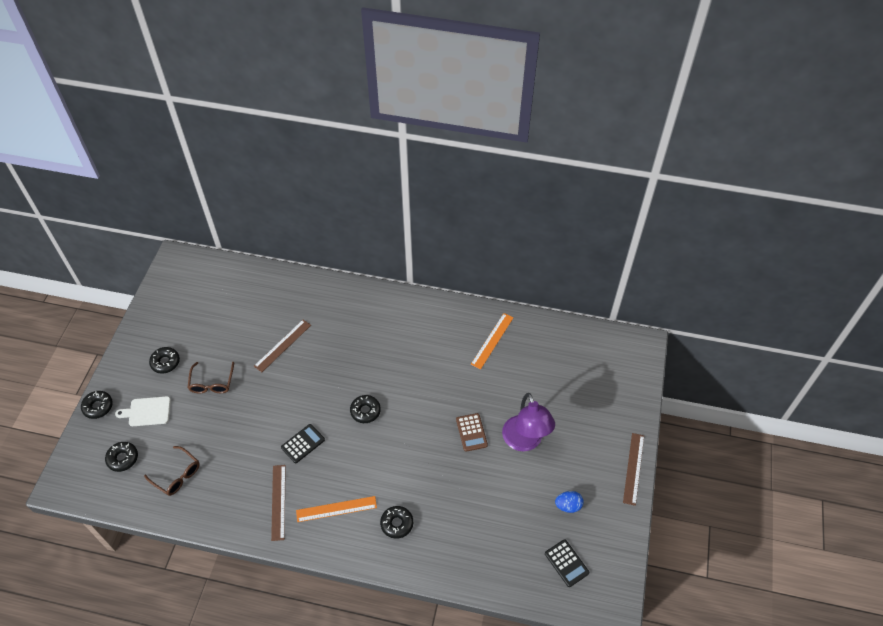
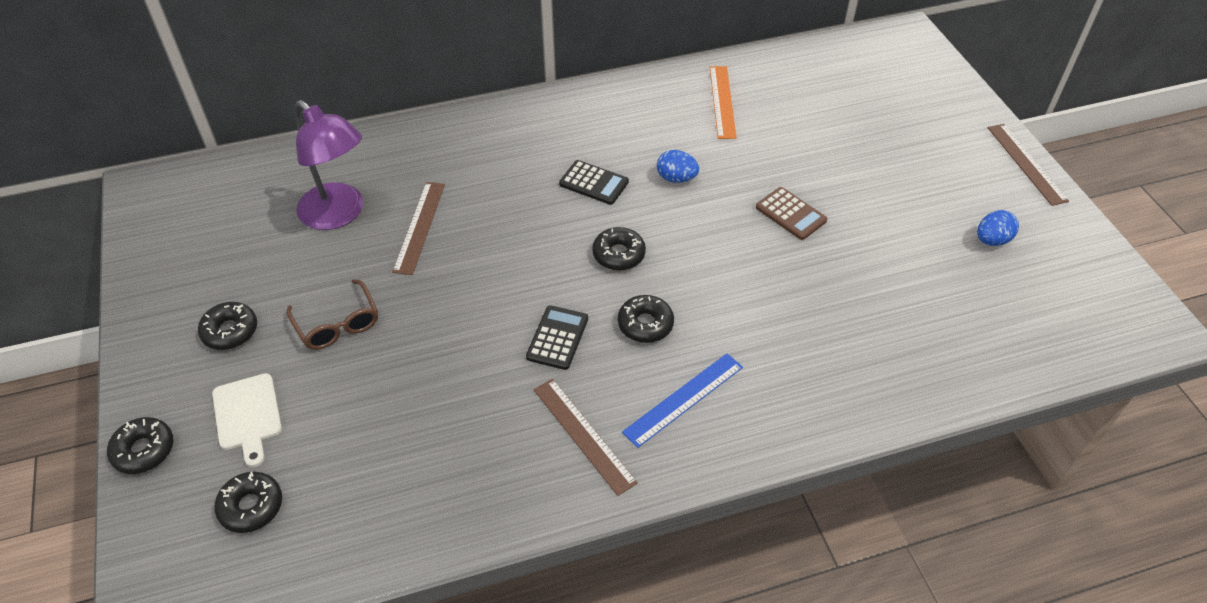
camera: 30 degrees left, 5 degrees down
(147, 412) = (248, 415): white cutting board -> white cutting board turned 75 degrees counterclockwise
(177, 475) = (375, 482): brown glasses -> none
(336, 509) = (683, 399): orange ruler -> blue ruler
(397, 524) = (790, 373): black donut -> black donut (645, 324)
(428, 379) = (676, 178): none -> blue egg
(525, 441) = (869, 193): purple lamp -> purple lamp (339, 214)
(566, 563) = (1054, 307): black calculator -> black calculator (593, 183)

